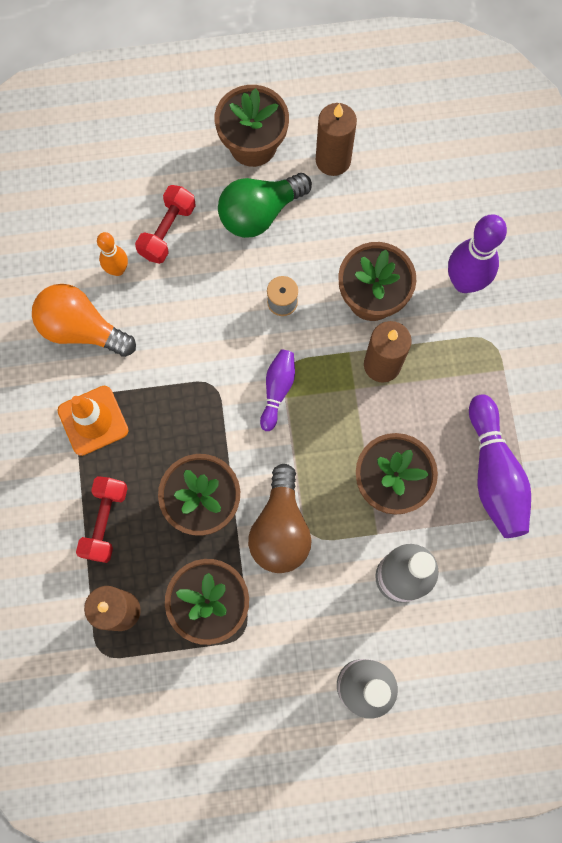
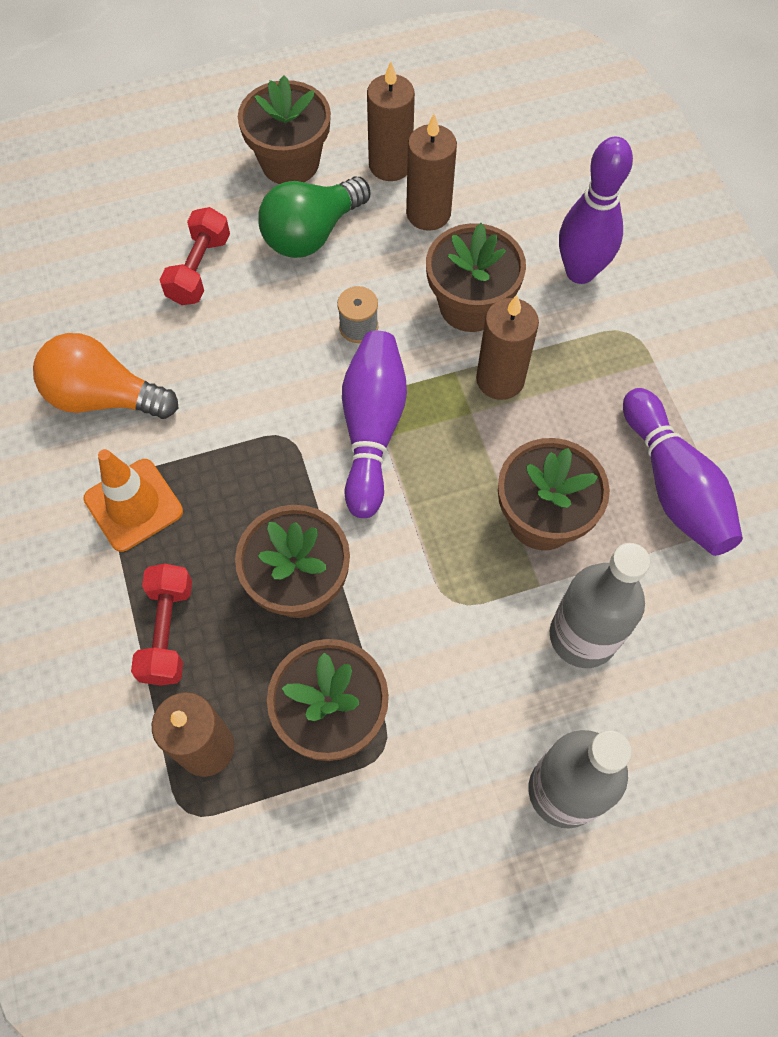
camera: 10 degrees left, 10 degrees down
(117, 269) = (142, 321): orange bowling pin -> none
(277, 390) = (372, 430): purple bowling pin -> purple bowling pin, size x1.74
(280, 529) = (409, 600): brown light bulb -> none
(355, 210) = (428, 213): none -> brown candle

